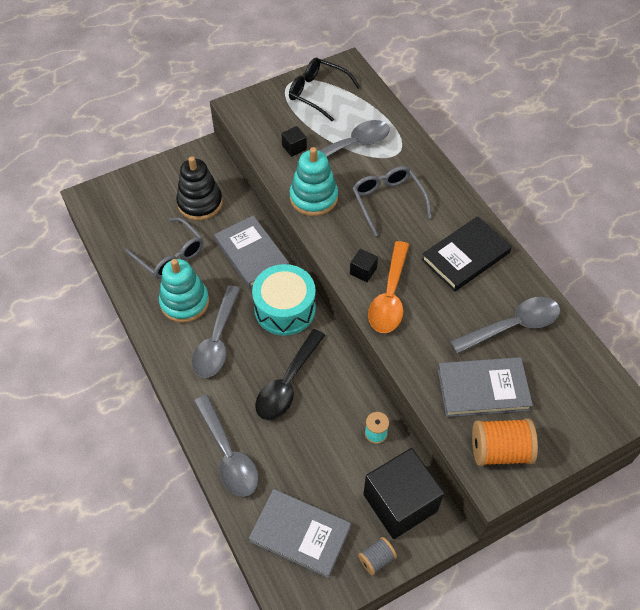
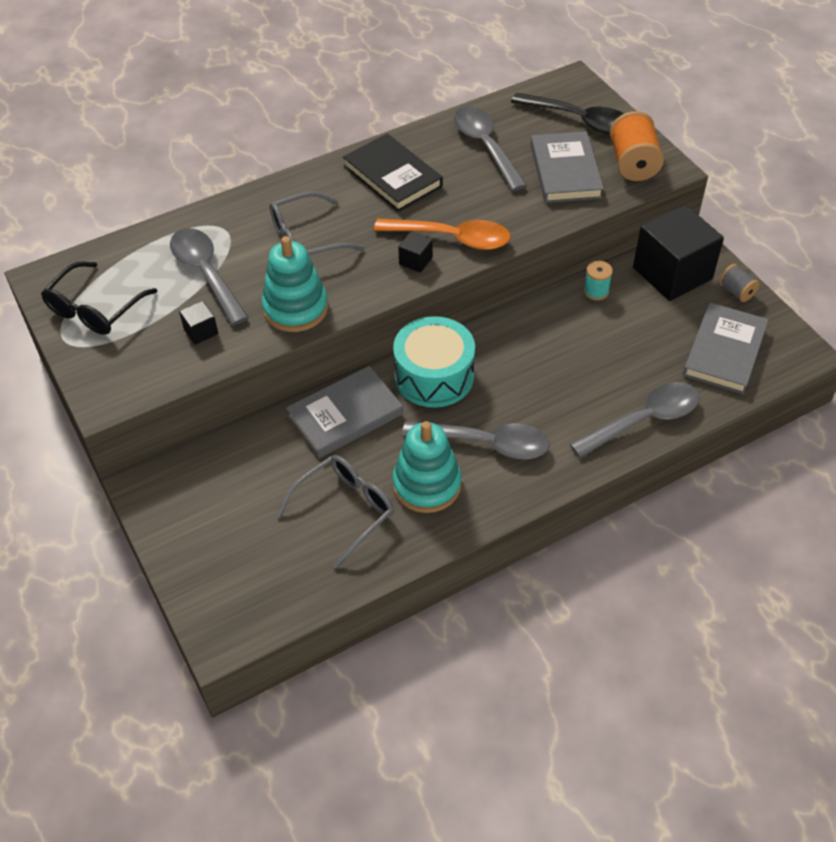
camera: 90 degrees left, 5 degrees down
(200, 203) = (247, 482): black stacking toy -> none
(287, 383) = (542, 369): black spoon -> black spoon (579, 120)

